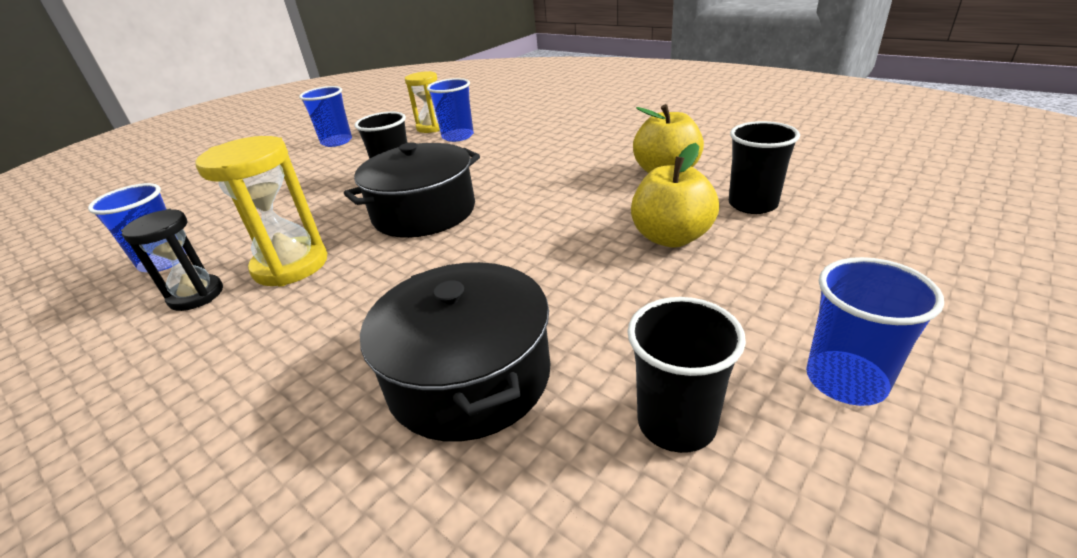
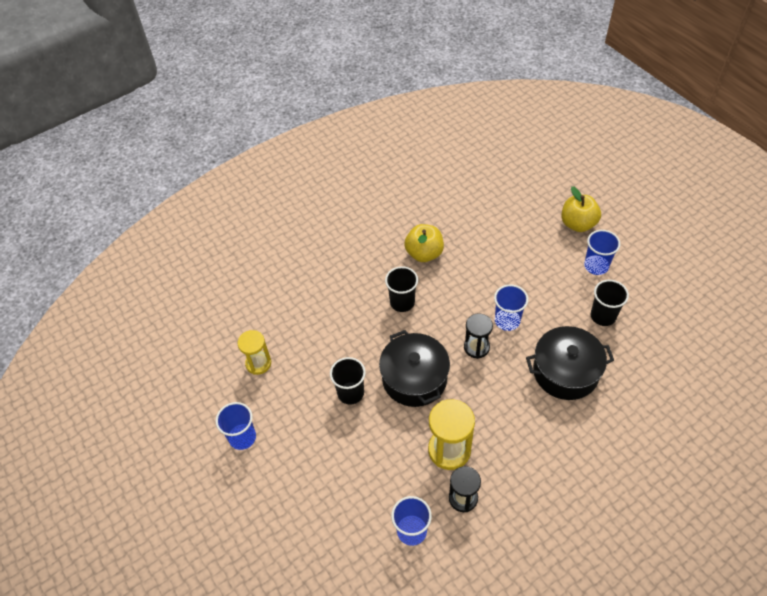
camera: 75 degrees left, 20 degrees up
(458, 136) = (293, 347): blue cup -> blue cup (507, 320)
(499, 251) = (476, 347): none -> black hourglass
(671, 237) = (493, 276): yellow apple -> yellow apple (578, 224)
(752, 204) = (477, 236): black cup -> black cup (402, 302)

